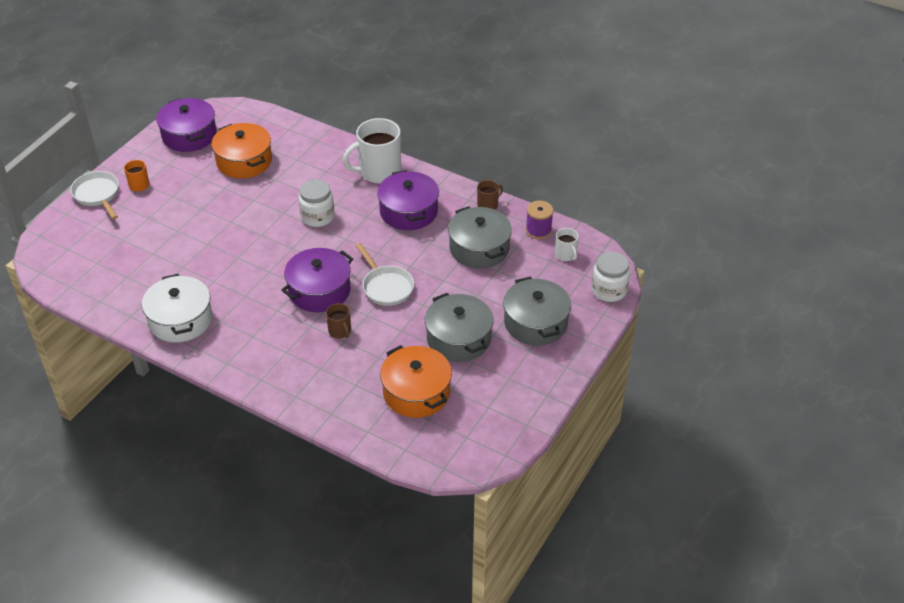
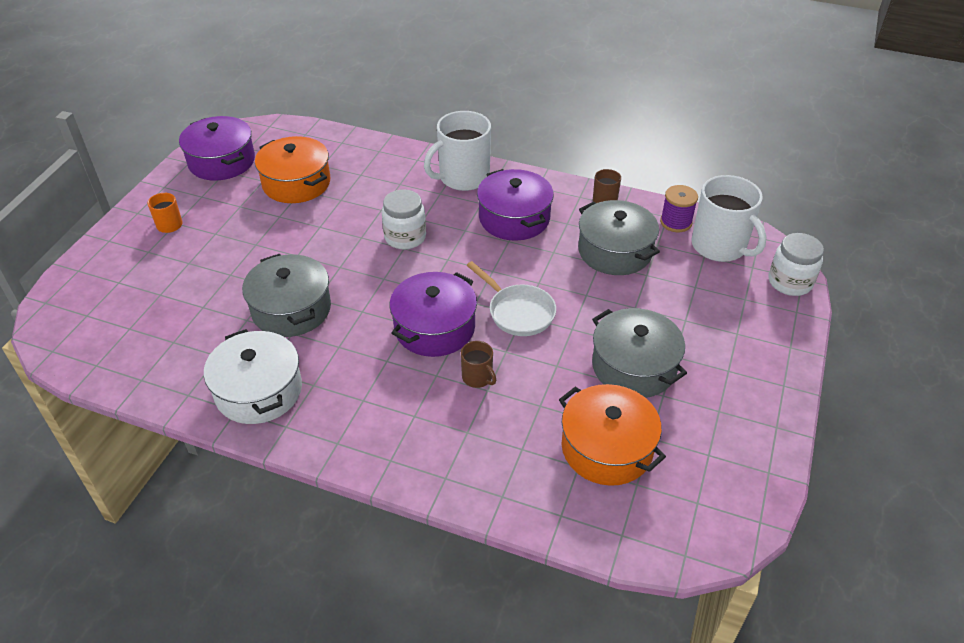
camera: 10 degrees left, 0 degrees up
(98, 195) = (117, 243): white pan -> none
(535, 323) = (721, 333): grey pot -> grey pot (291, 309)
(565, 255) = (720, 246): white mug -> white mug, size x2.07

